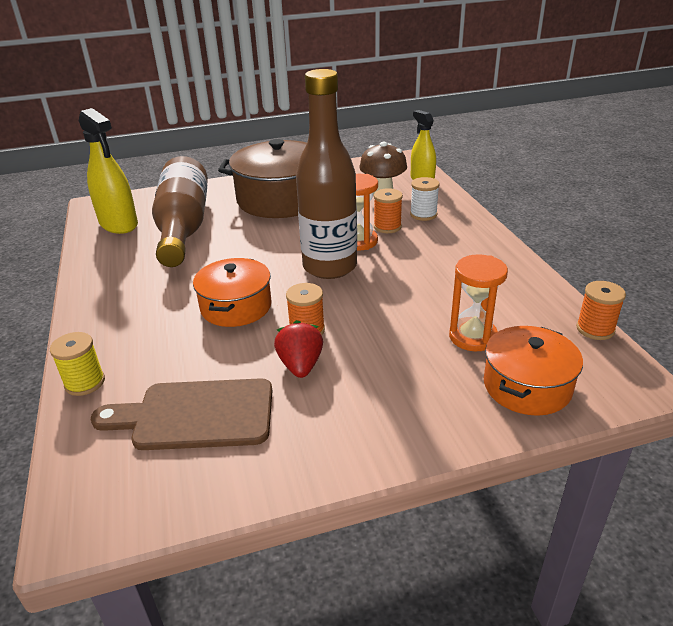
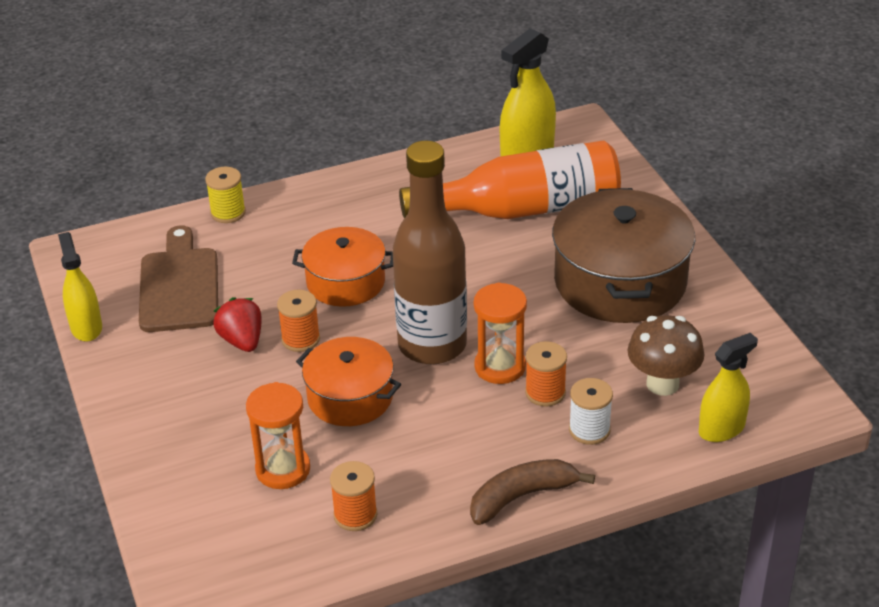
camera: 85 degrees right, 5 degrees up
(183, 227) = (523, 210): brown bottle -> orange bottle
(244, 495) = (86, 327): none -> yellow spray bottle
(300, 365) = (242, 341): red strawberry -> red strawberry turned 105 degrees counterclockwise
(486, 238) = (521, 496): none -> brown banana
(527, 386) = (196, 507): orange pot -> orange pot (350, 397)
(595, 329) = (293, 581): orange spool -> orange spool (355, 515)

